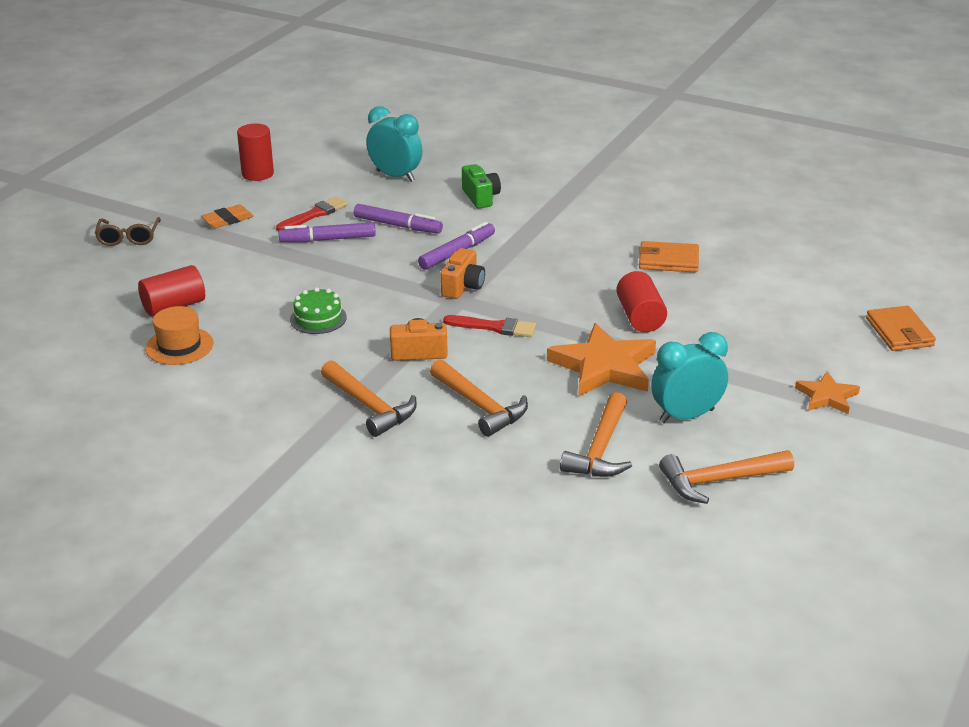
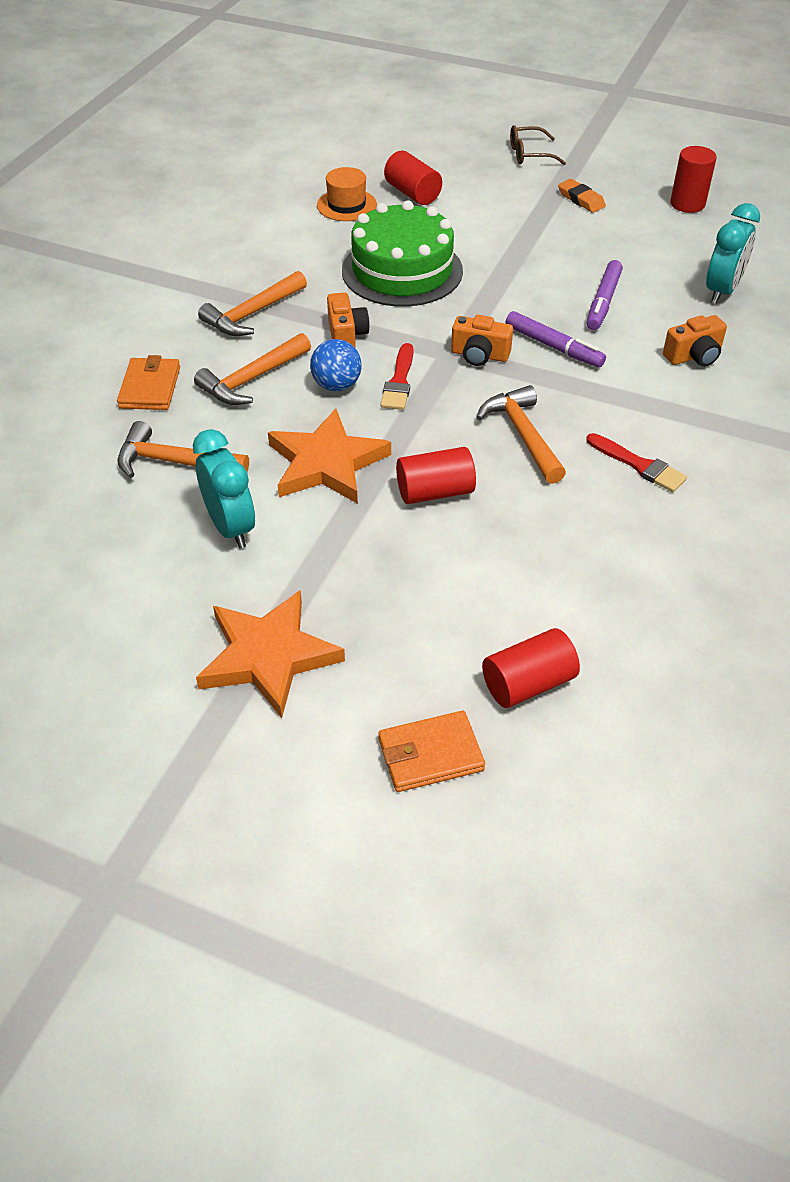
camera: 85 degrees right, 15 degrees up
(314, 214) = (610, 247): red brush -> red brush (639, 465)
(318, 318) = (402, 271): green cake -> green cake, size x2.17
(328, 239) = (558, 261): purple marker -> none
(480, 197) = (694, 356): green camera -> orange camera
(496, 359) = (336, 385): none -> blue ball
(668, 260) = (579, 518): orange wallet -> orange wallet (150, 387)
(719, 481) = (111, 550): orange hammer -> orange hammer (523, 435)
(827, 396) = (268, 656): orange star -> orange star, size x1.82
(830, 293) = (528, 683): none -> red cylinder

